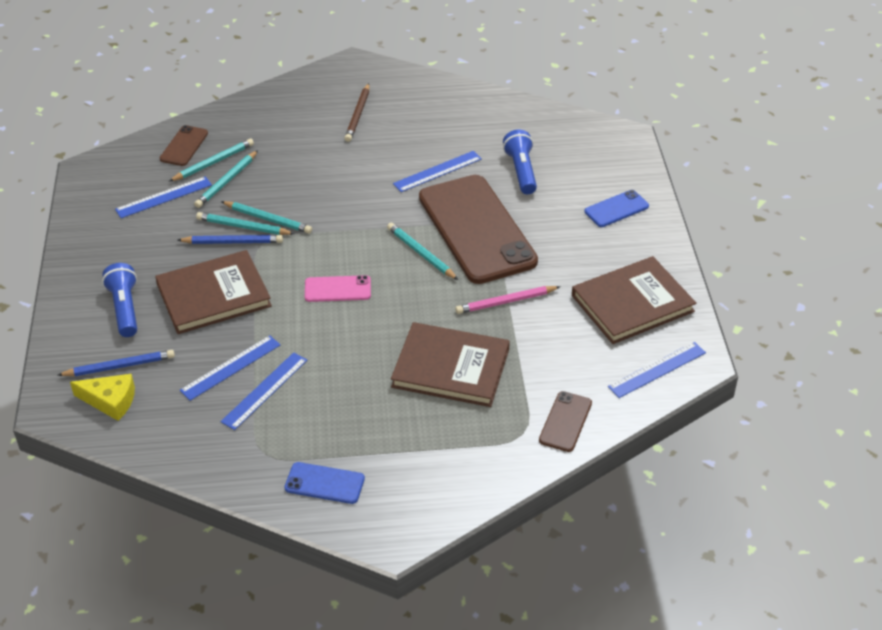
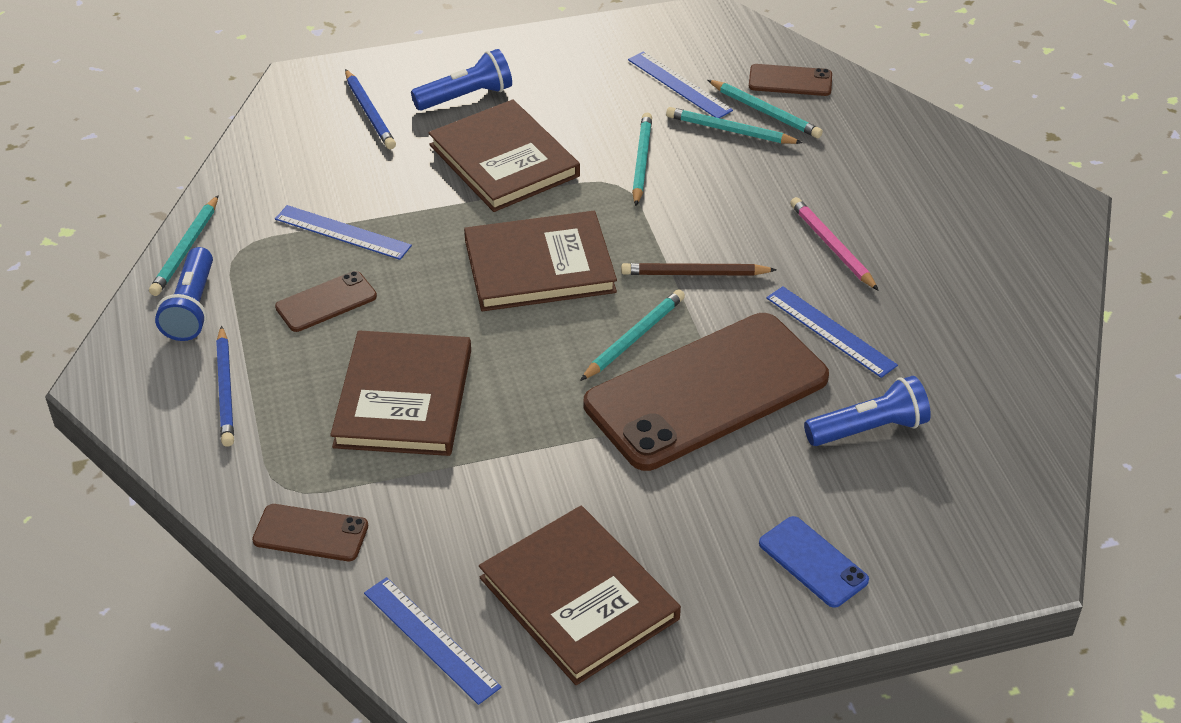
camera: 80 degrees right, 0 degrees up
(110, 401) = (313, 117): yellow cheese -> none
(231, 367) = (378, 198): blue ruler -> none
(233, 242) = (609, 158): blue pencil -> blue pencil (226, 390)
(268, 219) = (664, 180): turquoise pencil -> turquoise pencil (186, 249)
(324, 483) = (192, 308): blue phone -> blue flashlight
(337, 289) = (539, 266): pink phone -> brown book
(341, 403) = (326, 302): none -> brown phone
(358, 115) = (933, 228): brown pencil -> brown pencil (694, 274)
(505, 302) = (549, 442): pink pencil -> pink pencil (831, 246)

